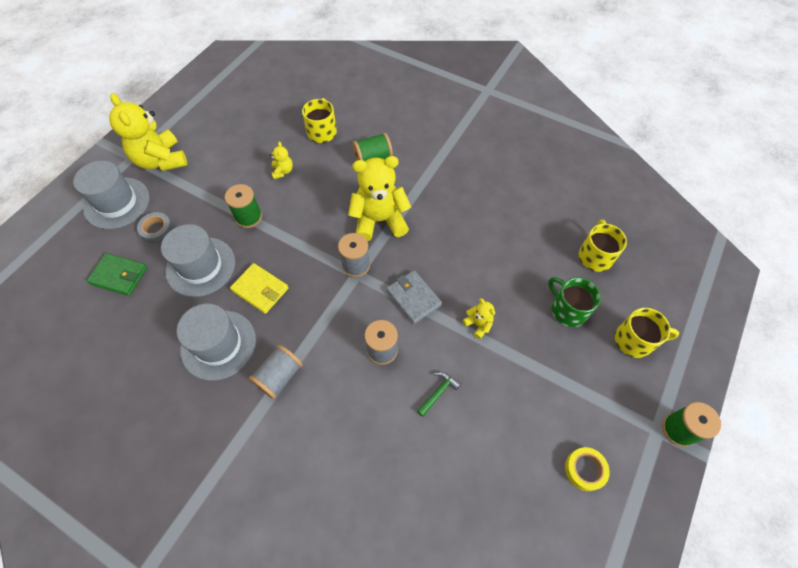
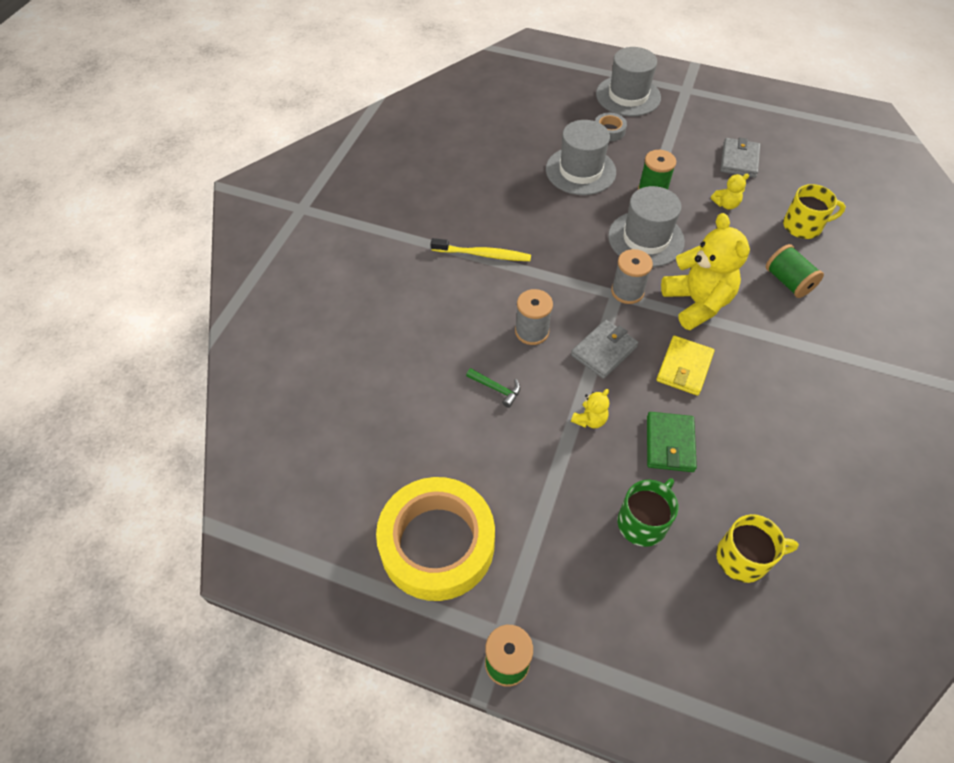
camera: 80 degrees right, 5 degrees down
(119, 276) = (551, 121): green wallet -> green wallet (669, 444)
(161, 160) = (692, 110): yellow teddy bear -> none
(218, 344) = (503, 204): grey hat -> grey hat (646, 239)
(237, 148) = (739, 160): none -> grey wallet
(260, 289) = (570, 220): yellow wallet -> yellow wallet (684, 367)
(279, 376) = (483, 254): grey spool -> yellow toothbrush
(585, 469) = (437, 543): yellow tape -> yellow tape, size x2.43
(634, 340) = (622, 610): yellow mug -> none

